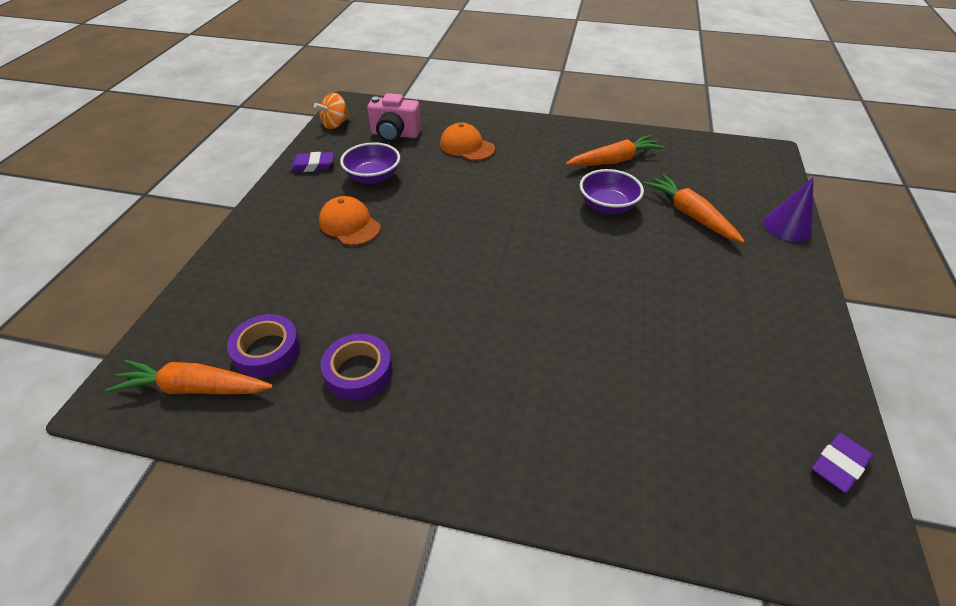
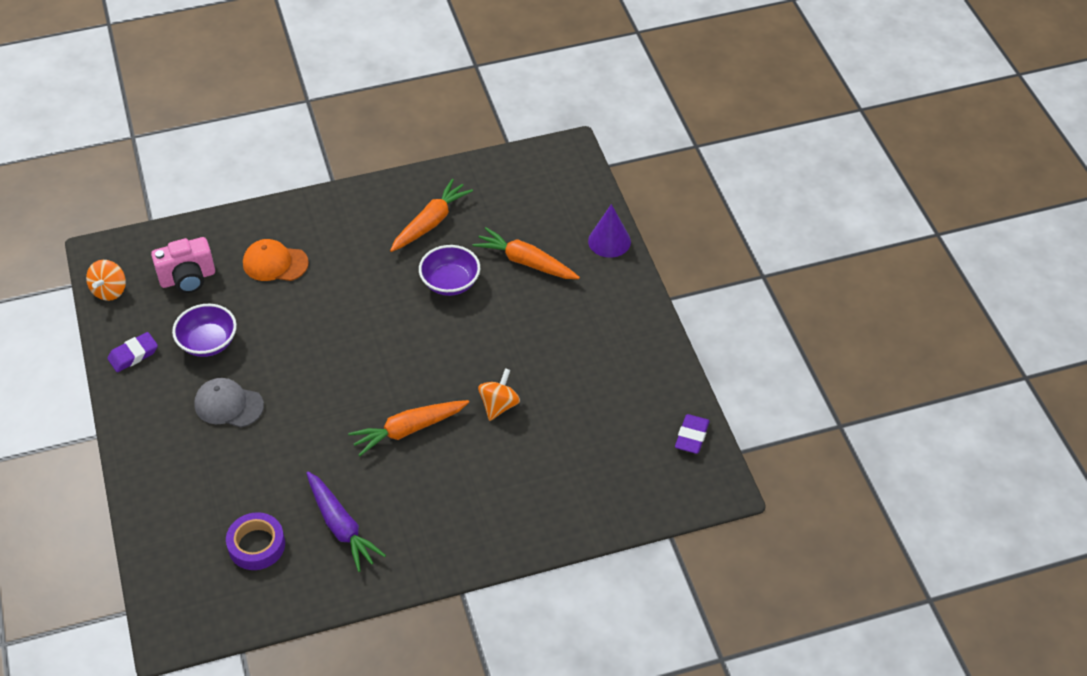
camera: 30 degrees left, 5 degrees up
(195, 388) = (226, 597): orange carrot -> orange carrot (409, 430)
(349, 224) = (228, 405): orange cap -> grey cap
(358, 372) = (341, 526): purple tape -> purple carrot
(599, 325) = (499, 405): none -> orange spinning top

